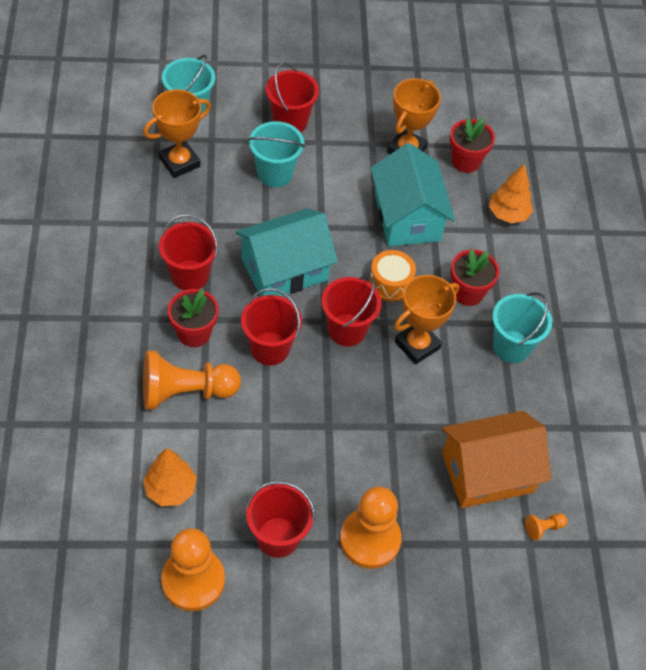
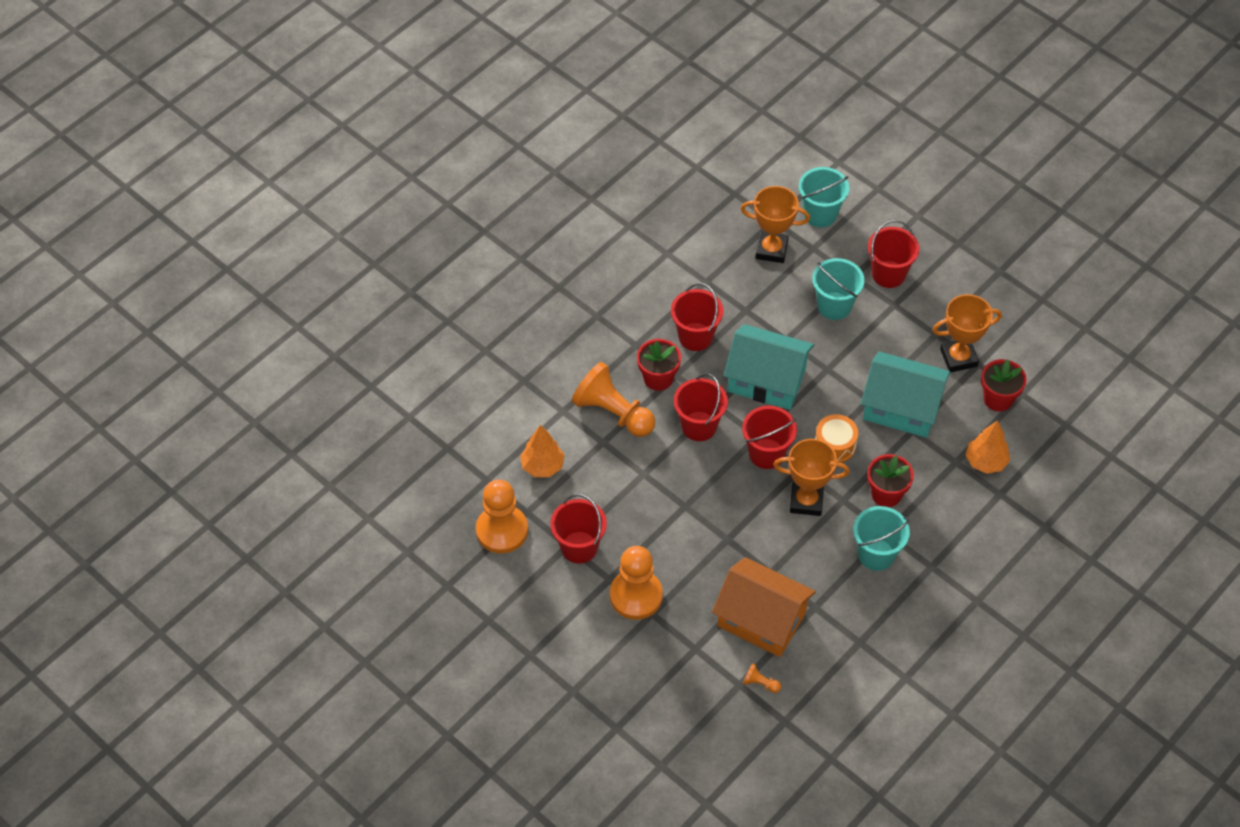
camera: 50 degrees right, 0 degrees up
(407, 217) = (901, 407): turquoise house -> turquoise house turned 75 degrees clockwise

